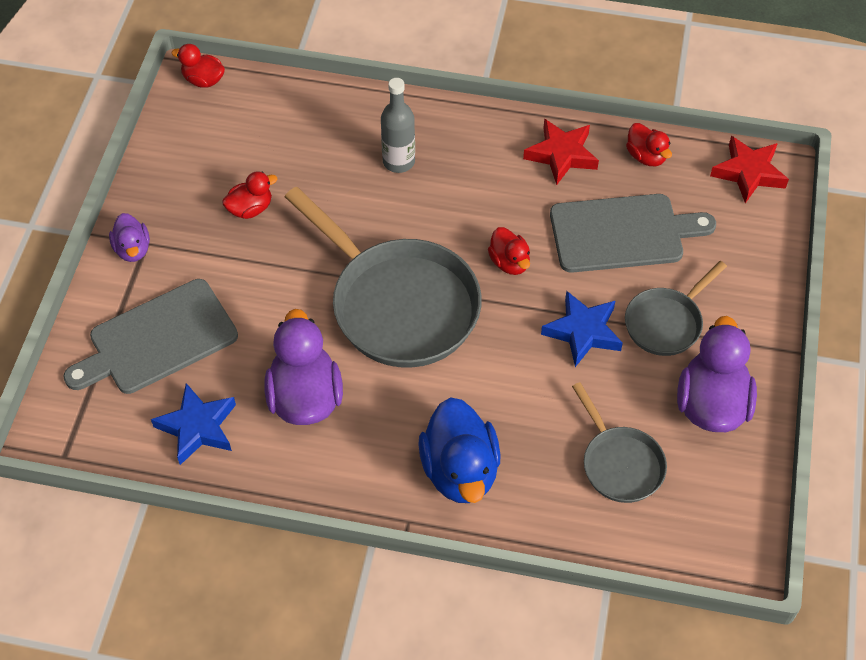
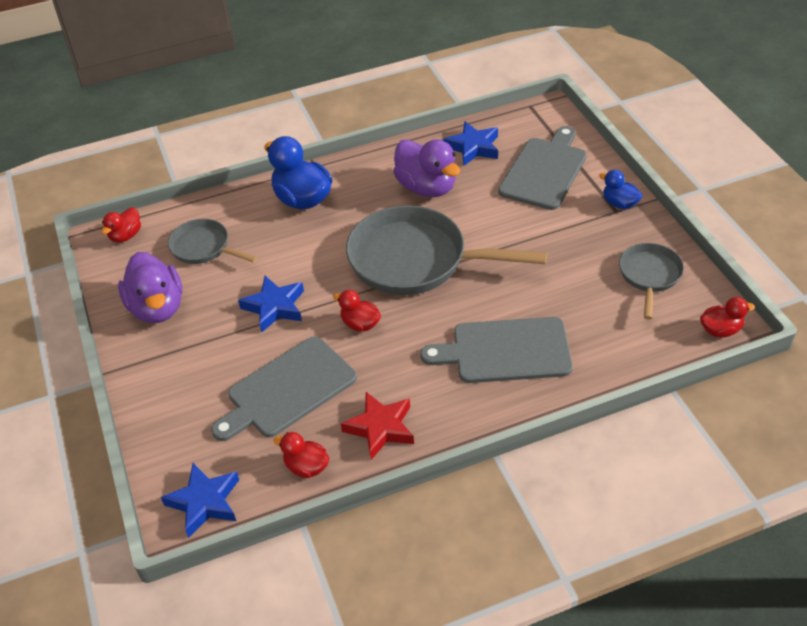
camera: 150 degrees right, 10 degrees down
(133, 249) = (619, 203): purple duck -> blue duck
(250, 209) = (575, 263): red duck -> red duck (126, 236)
(398, 162) = (505, 351): grey bottle -> grey cutting board
(666, 323) = (216, 342): grey pan -> grey pan (649, 276)
(748, 173) = (205, 502): red star -> blue star

